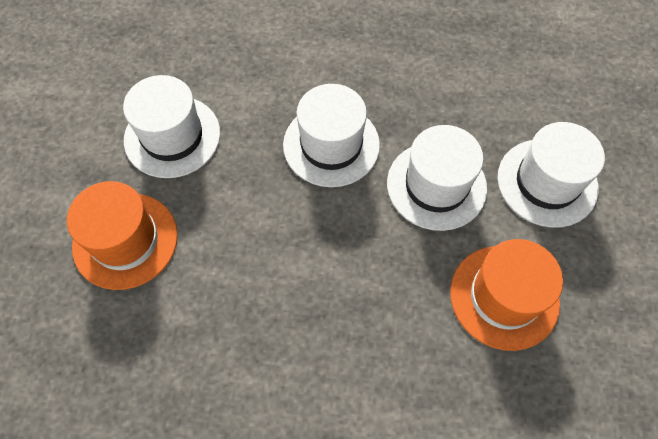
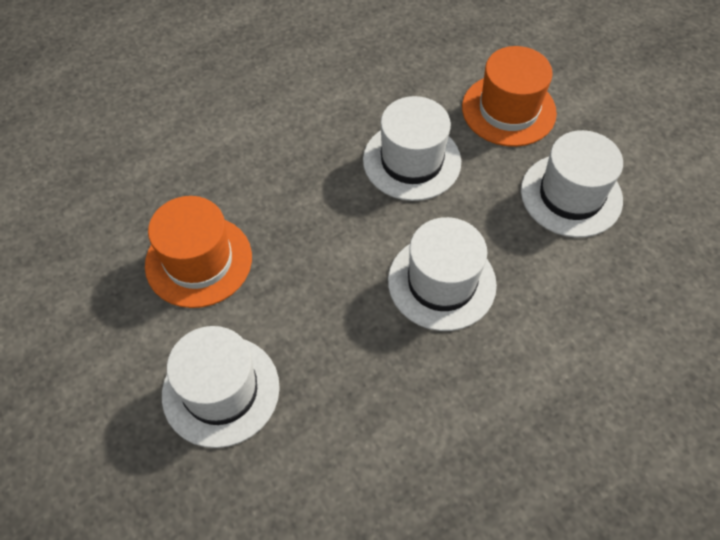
camera: 140 degrees right, 5 degrees down
(436, 185) = (320, 313): white hat -> white hat (411, 161)

